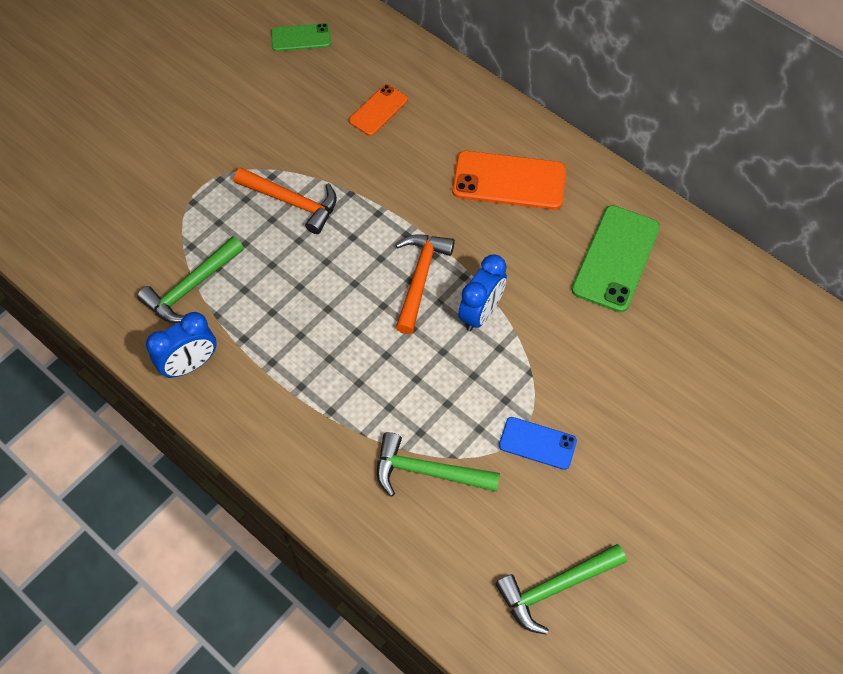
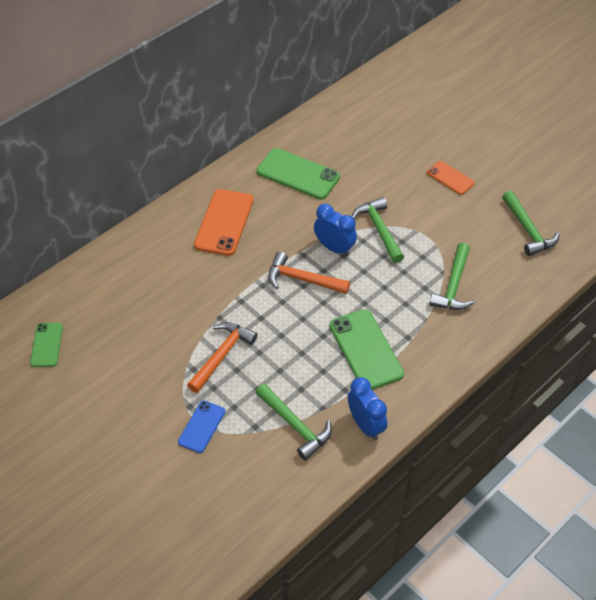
camera: 85 degrees left, 10 degrees down
(307, 359) = (365, 350): none -> green phone
(378, 110) = (140, 295): orange phone -> orange phone (450, 178)
(523, 369) = (379, 230): none -> green hammer
(537, 443) = (433, 228): blue phone -> blue phone (201, 426)

